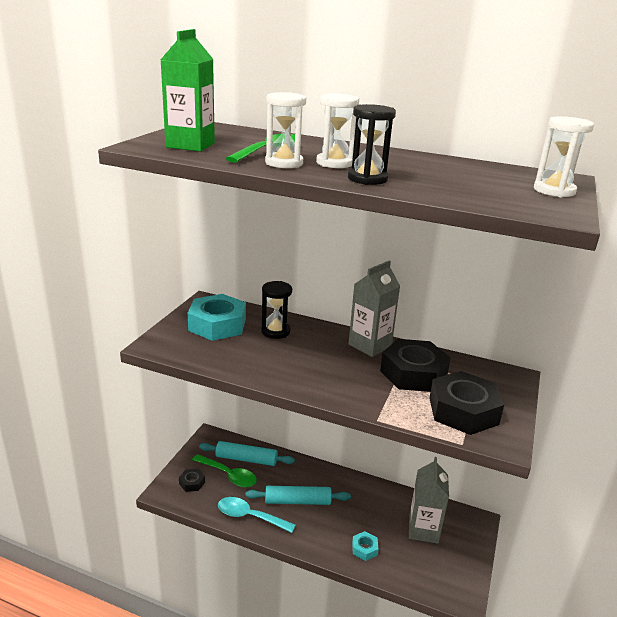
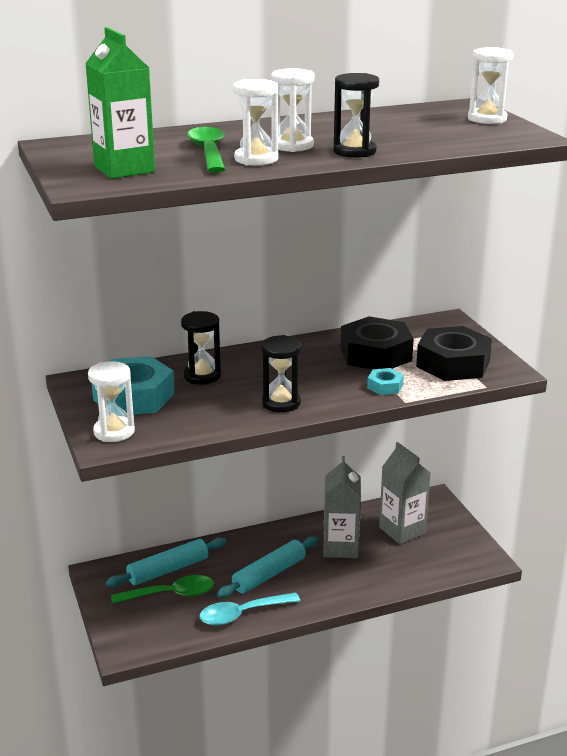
camera: 40 degrees left, 0 degrees up
(171, 340) = (114, 432): none -> white hourglass
(192, 483) = (141, 624): black nut -> none
(291, 374) = (281, 403): none -> black hourglass
(364, 549) = (375, 574): turquoise nut -> turquoise nut (385, 386)
(370, 345) = (305, 348): grey carton -> grey carton (340, 547)

